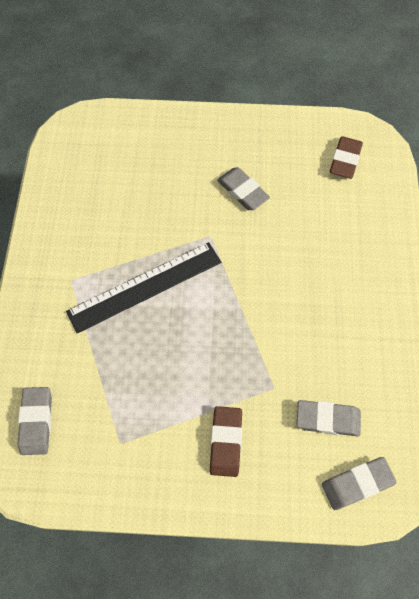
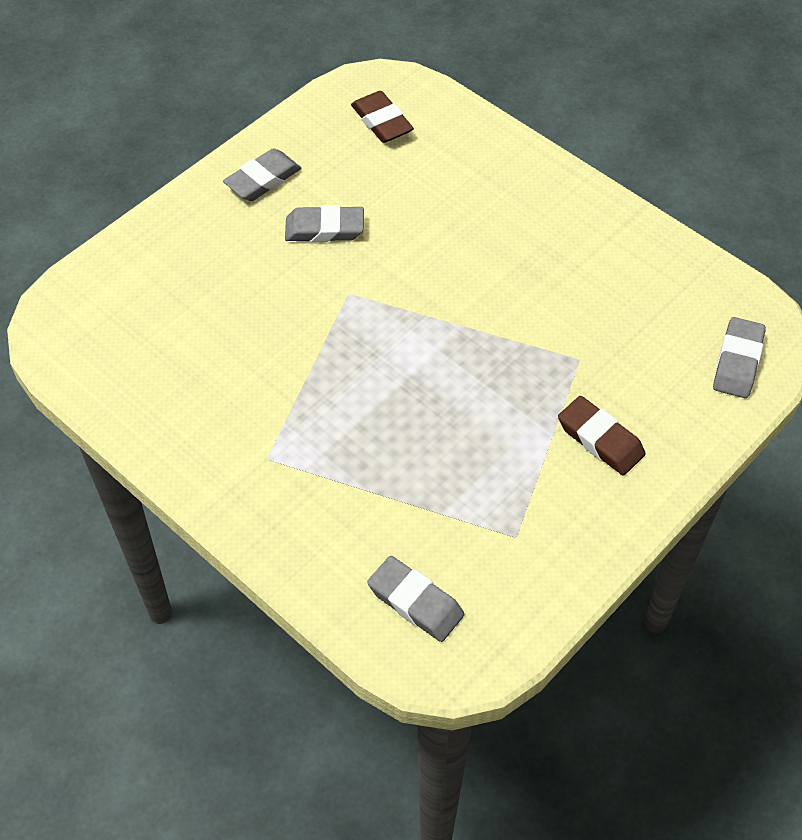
camera: 50 degrees left, 10 degrees down
(145, 286) = (349, 392): black ruler -> none
(327, 419) = (652, 339): grey eraser -> grey eraser (263, 179)

